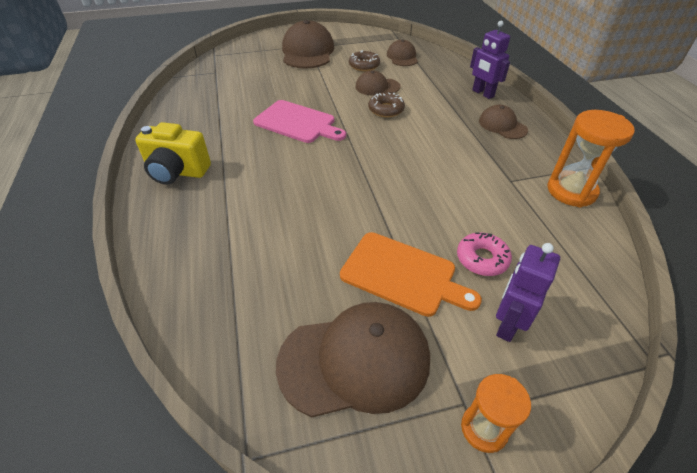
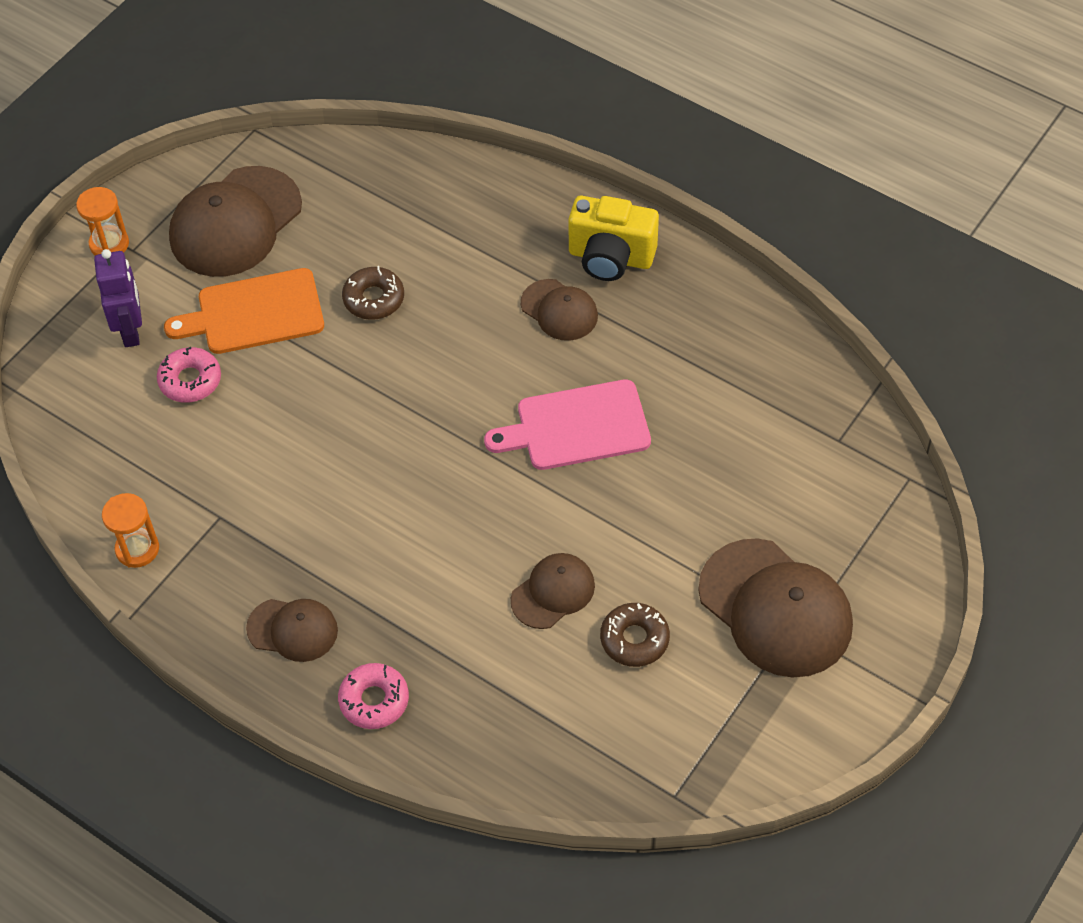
camera: 140 degrees right, 10 degrees up
(177, 172) = (610, 257): yellow camera -> yellow camera turned 135 degrees counterclockwise
(386, 110) = (486, 543): brown donut -> brown donut (374, 299)
(402, 57) = (598, 722): brown cap -> brown cap (559, 310)
(482, 93) = (374, 700): purple robot -> pink donut
(571, 191) = (137, 549): orange hourglass -> orange hourglass, size x0.62

